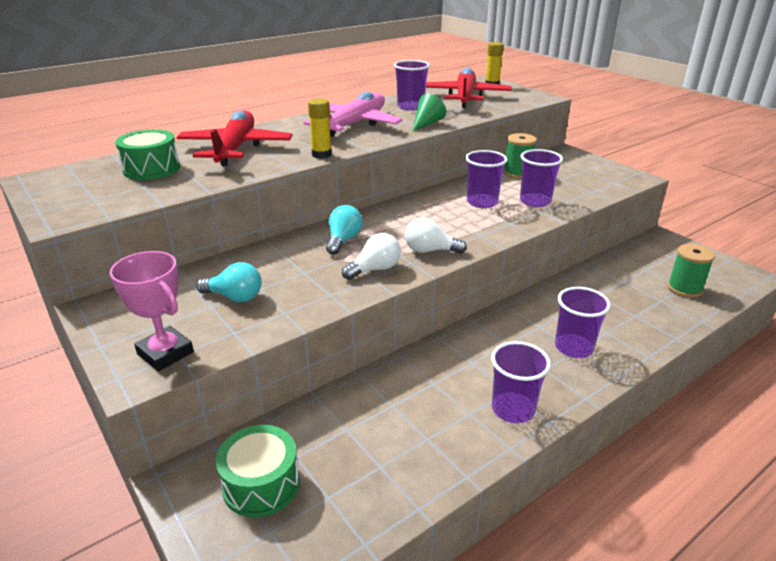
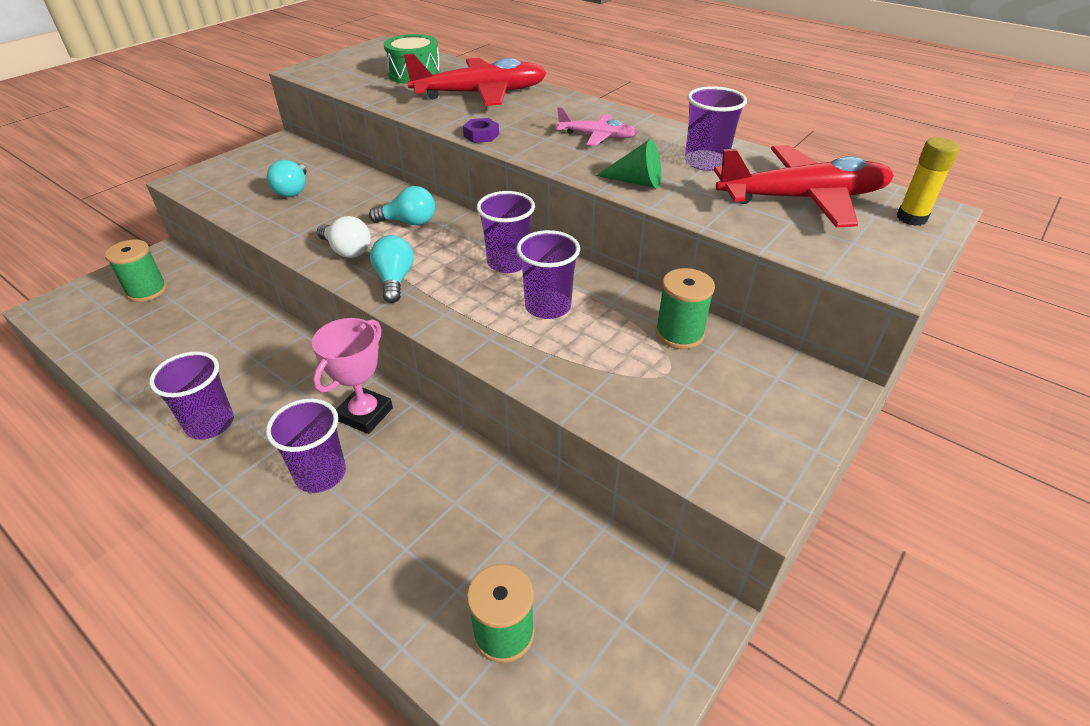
camera: 75 degrees right, 10 degrees up
(165, 353) = (213, 183): pink trophy -> pink trophy (365, 414)
(261, 484) = (147, 291): green drum -> green spool
(321, 155) = (481, 135): yellow glue stick -> purple nut
(353, 125) = (596, 136): pink plane -> pink plane, size x0.52
(430, 251) = (394, 280): white light bulb -> turquoise light bulb
(535, 201) = (574, 358): purple cup -> purple cup (508, 263)

